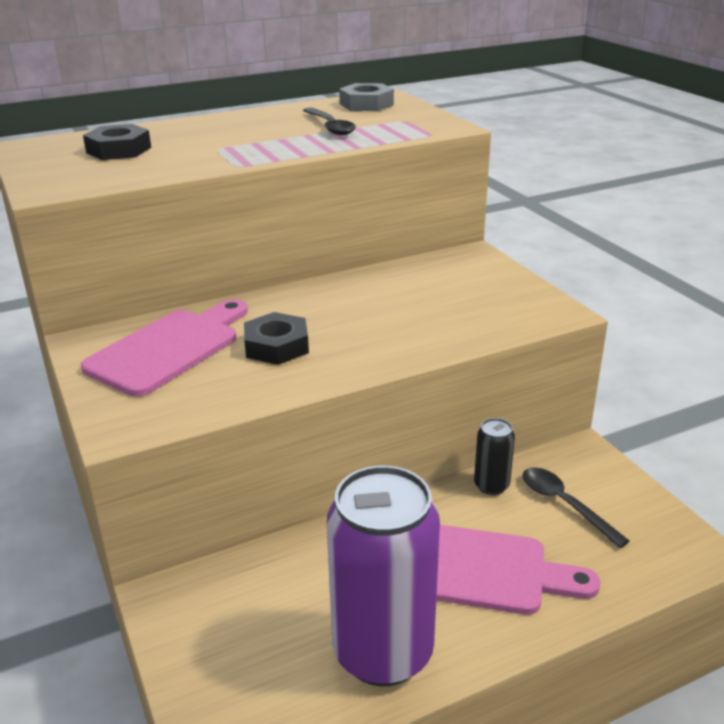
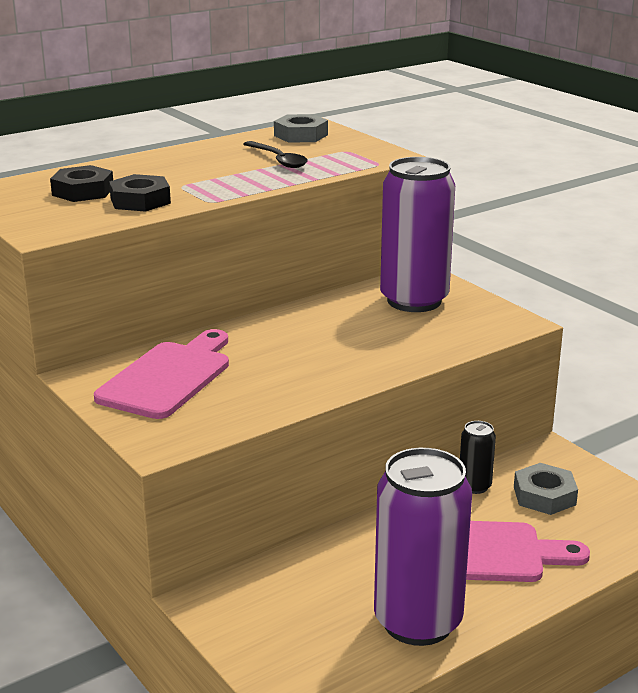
camera: 10 degrees left, 5 degrees down
(276, 346) = (270, 368): black nut -> black nut (140, 201)
(454, 281) = (414, 301): none -> purple can
(565, 505) = (544, 495): black spoon -> grey nut

